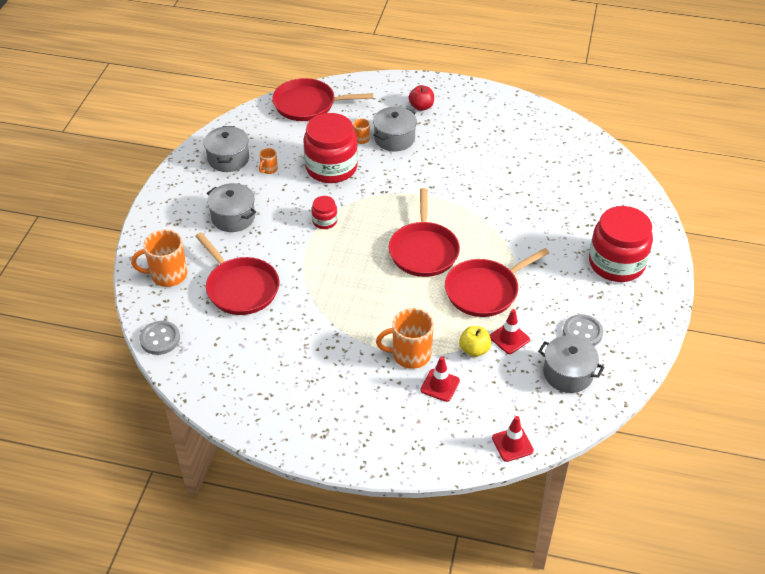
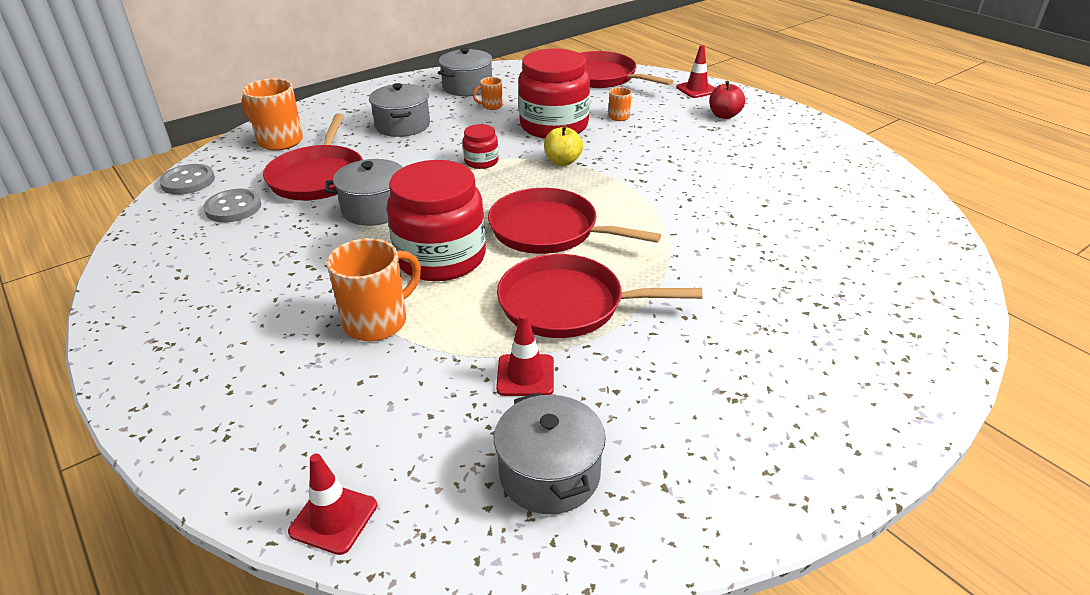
camera: 40 degrees right, 10 degrees down
(394, 138) = (656, 128): grey pot -> grey pot (375, 209)
(410, 355) = (377, 322): orange mug -> orange mug turned 105 degrees clockwise
(423, 250) = (549, 230): red pan -> red pan turned 75 degrees clockwise
(440, 385) = (358, 376): red traffic cone -> red traffic cone (696, 89)
(474, 350) = (460, 361): yellow apple -> yellow apple (563, 161)
(582, 332) = (646, 431): grey button -> grey button (233, 208)
(616, 263) = (814, 371): red jar -> red jar (441, 258)

